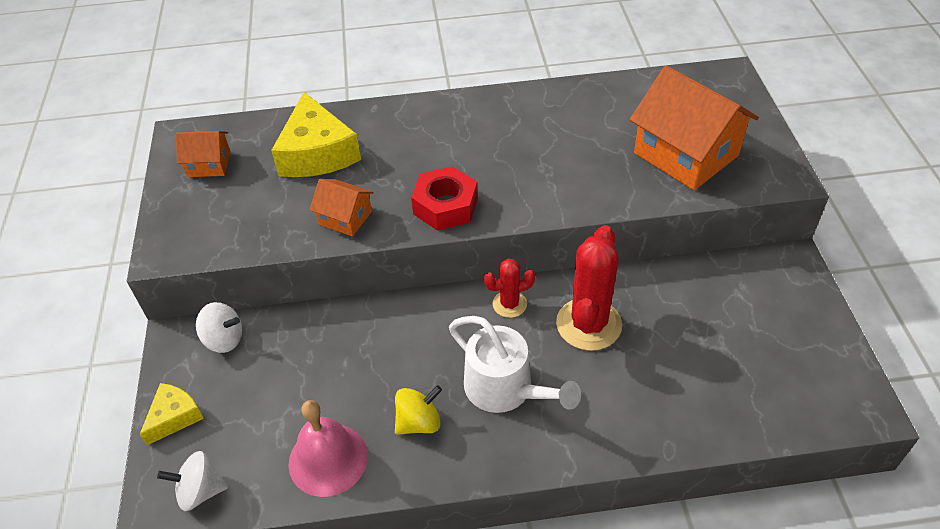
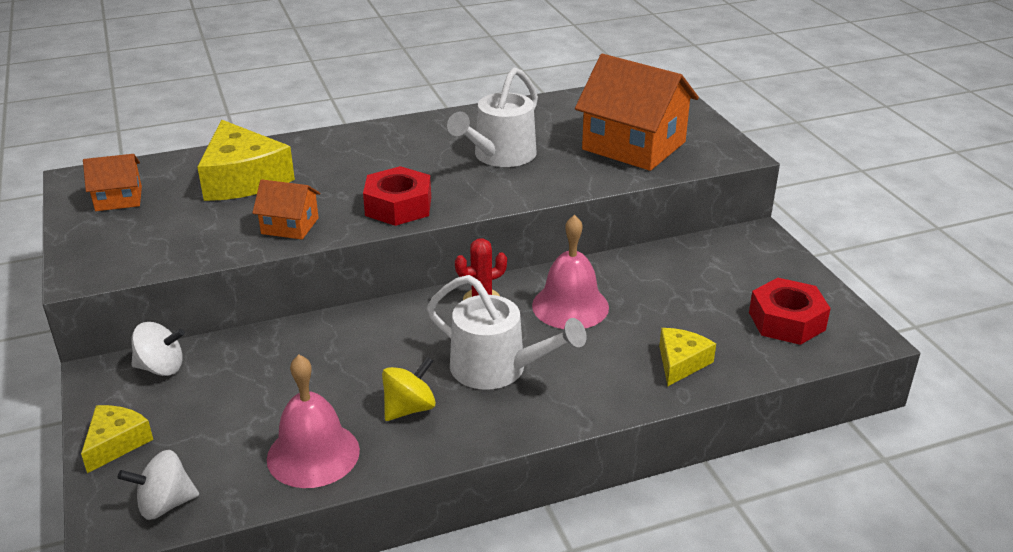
camera: 15 degrees left, 15 degrees down
(553, 152) = (500, 156): none -> white watering can
(588, 324) = (570, 306): red cactus -> pink bell
(676, 411) = (681, 362): none -> yellow cheese
(792, 376) = (786, 321): none -> red nut

